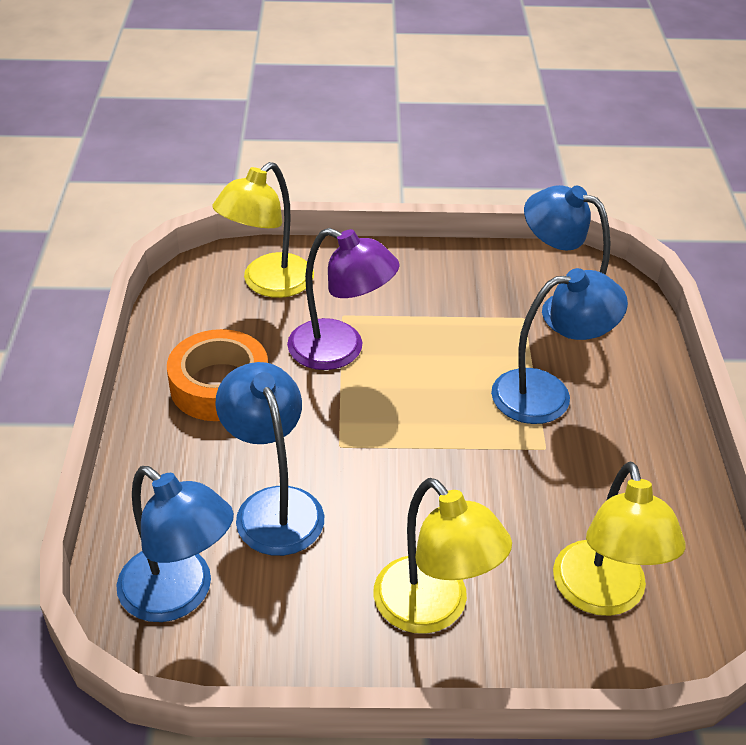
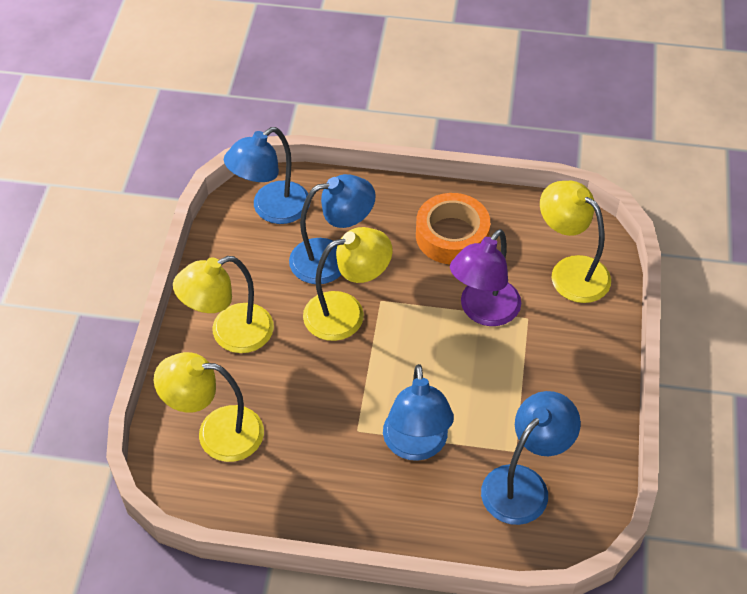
camera: 100 degrees right, 10 degrees up
(367, 478) = (346, 312): none -> yellow lamp

